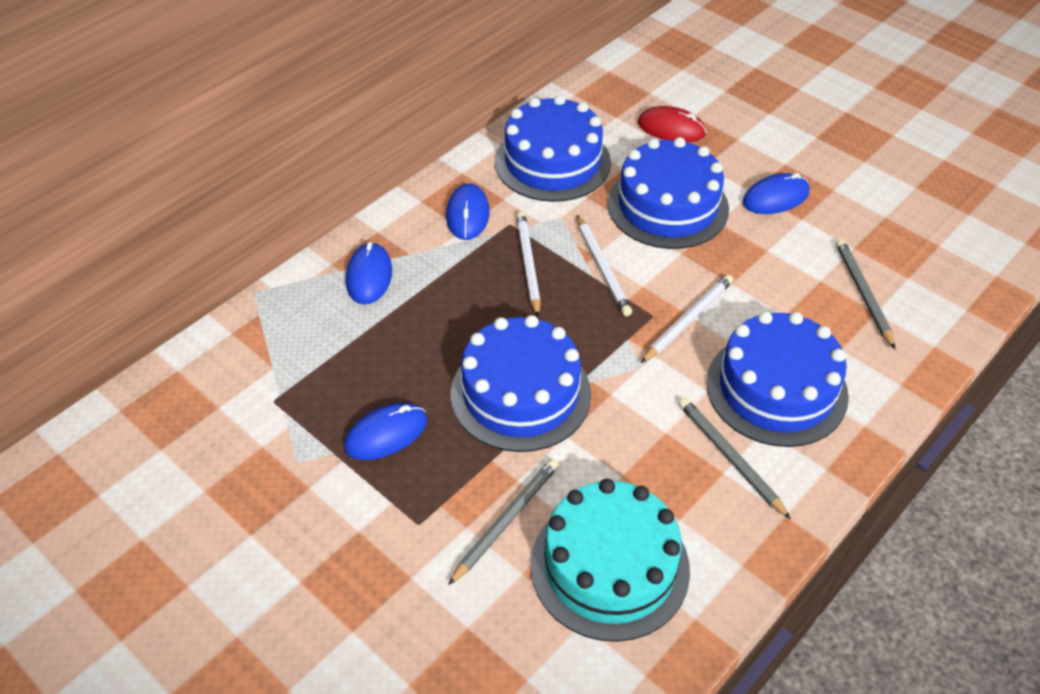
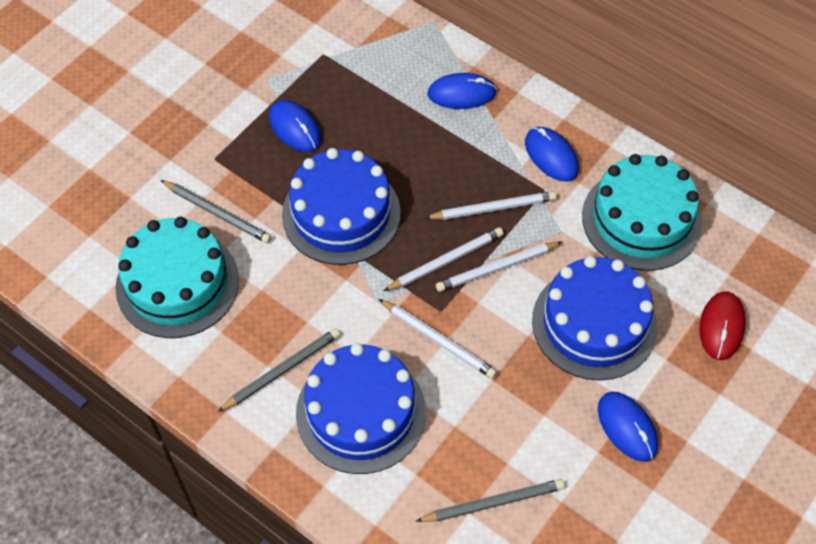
camera: 85 degrees right, 10 degrees up
(468, 214) = (551, 156): blue mouse -> blue mouse turned 60 degrees clockwise
(552, 162) = (641, 219): blue cake -> turquoise cake
(591, 307) = (446, 261): none -> white pencil

